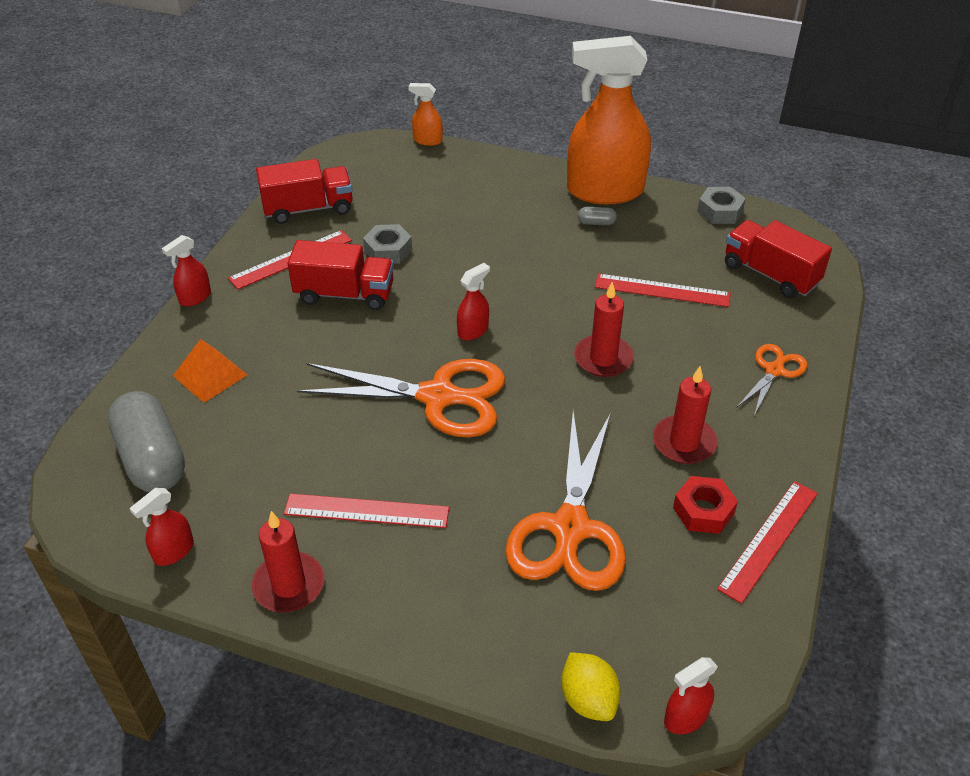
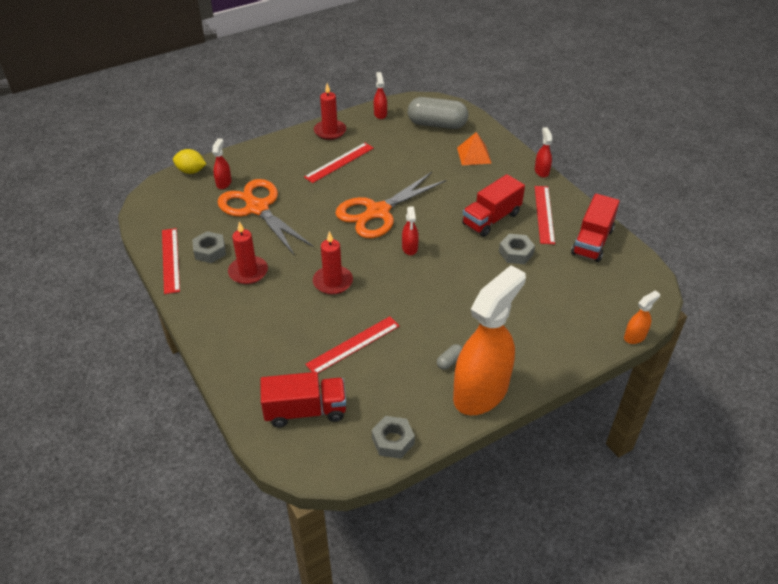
camera: 130 degrees right, 0 degrees up
(685, 718) = (152, 187): red spray bottle -> red spray bottle (224, 183)
(703, 510) = (210, 251): red nut -> grey nut
(774, 371) = (240, 343): orange scissors -> none

